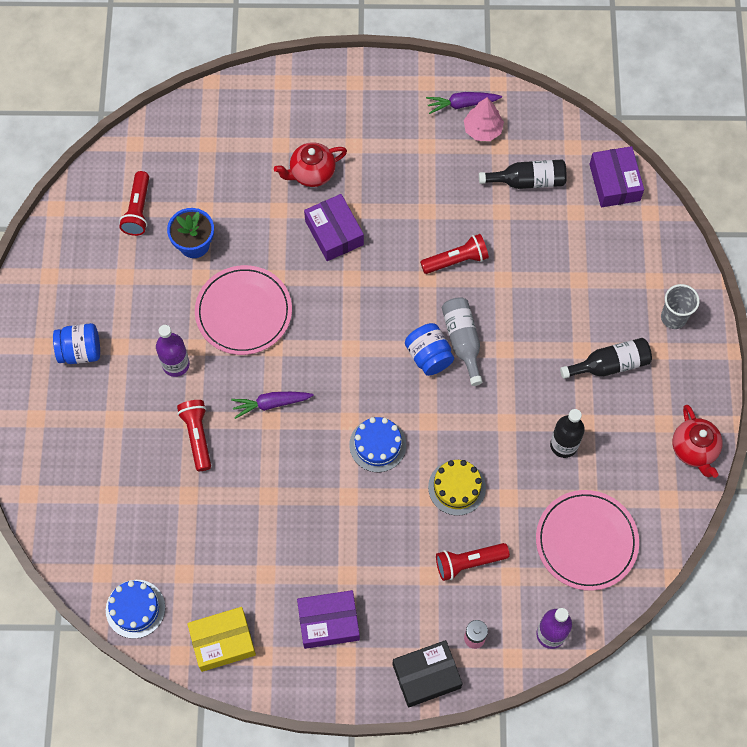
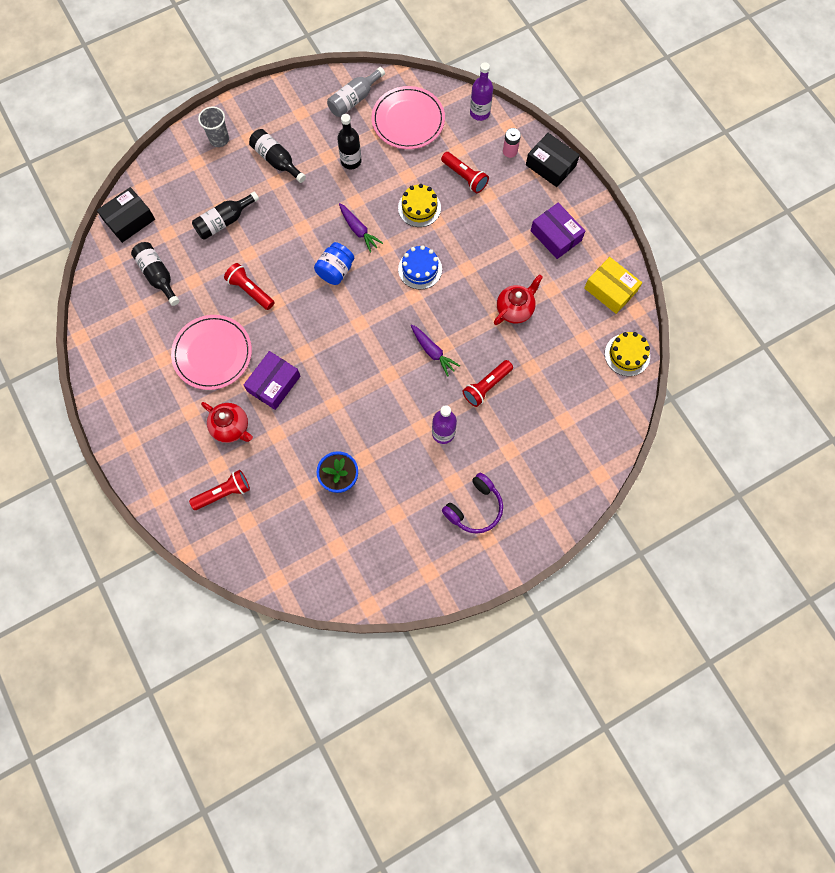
camera: 120 degrees left, 5 degrees up
(80, 351) = (474, 508): blue jar -> purple headphones
(135, 609) = (627, 355): blue cake -> yellow cake
(138, 210) = (335, 539): red flashlight -> red flashlight (224, 493)
(243, 312) = (374, 410): pink plate -> pink plate (212, 353)
(462, 104) = (112, 352): purple carrot -> purple carrot (358, 230)
(462, 341) = (311, 256): grey bottle -> grey bottle (354, 99)
(483, 130) = (128, 327): pink tree -> none
(558, 273) = (224, 221): none -> black bottle
(614, 182) = (129, 220): purple box -> black box
(694, 449) = (309, 89): red teapot -> red teapot (515, 309)

